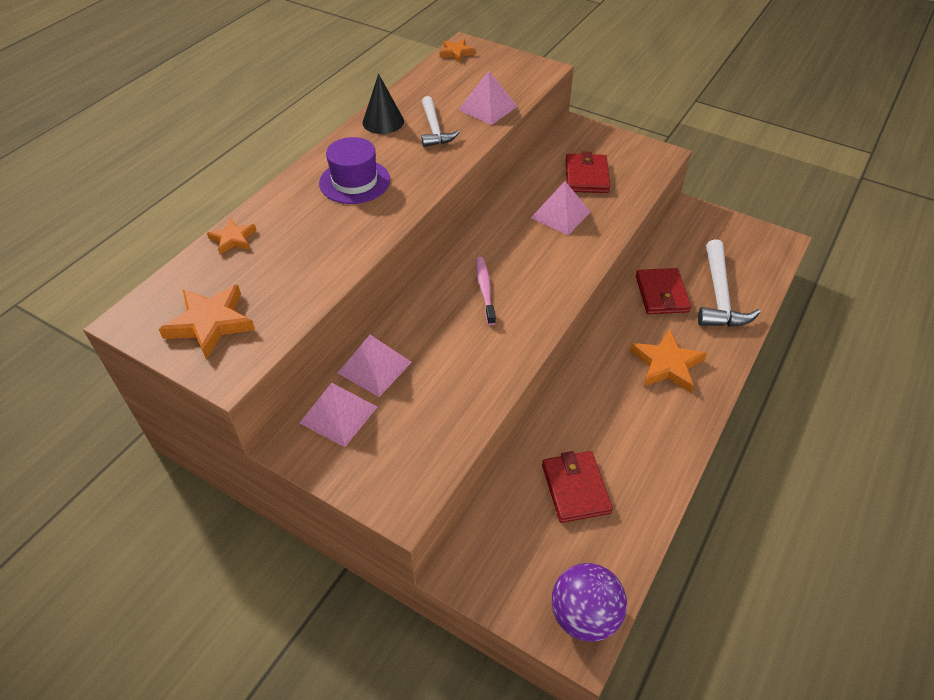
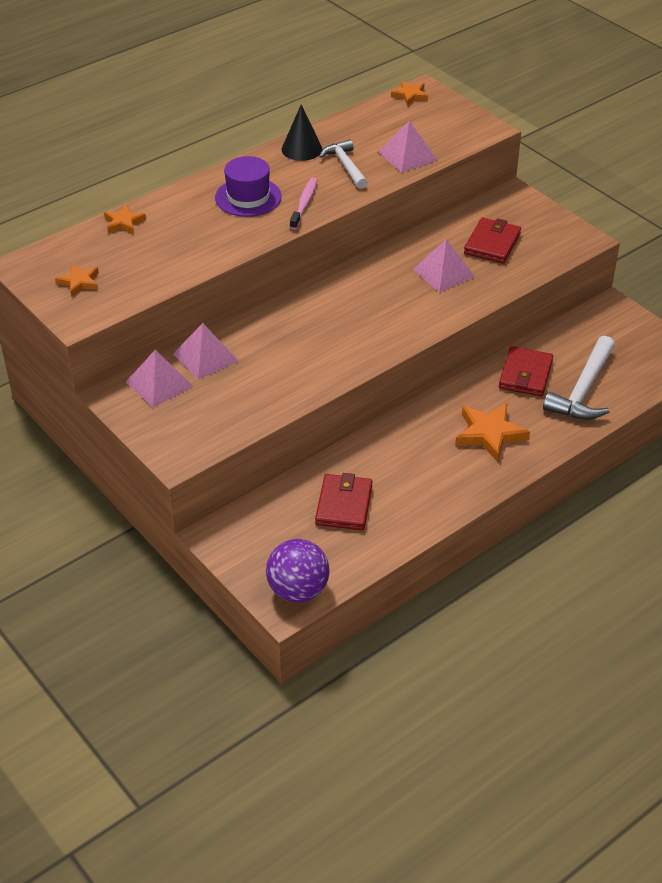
camera: 20 degrees right, 5 degrees down
(210, 323) = (79, 282): orange star -> orange star, size x0.59
(434, 129) = (345, 166): white hammer -> white hammer turned 150 degrees clockwise
(485, 290) = (333, 320): pink toothbrush -> pink toothbrush (304, 204)

